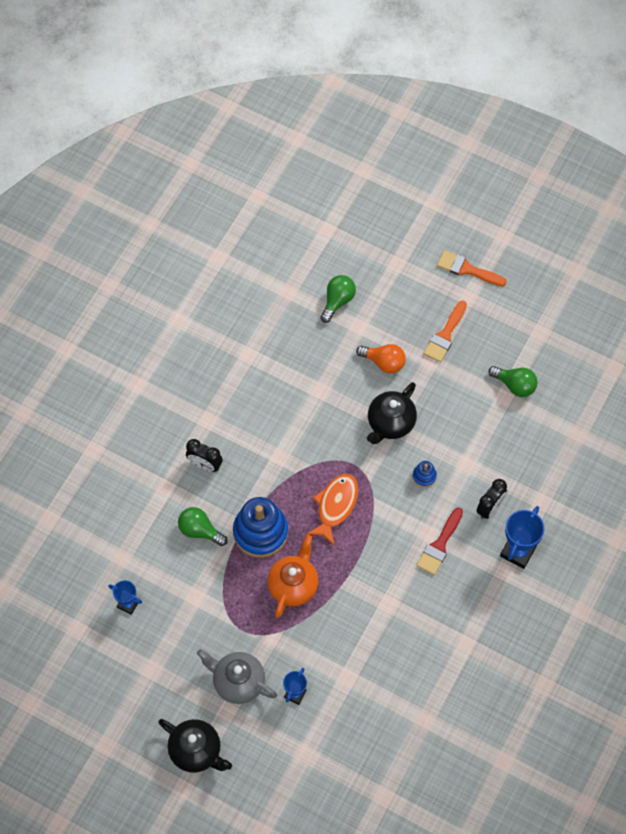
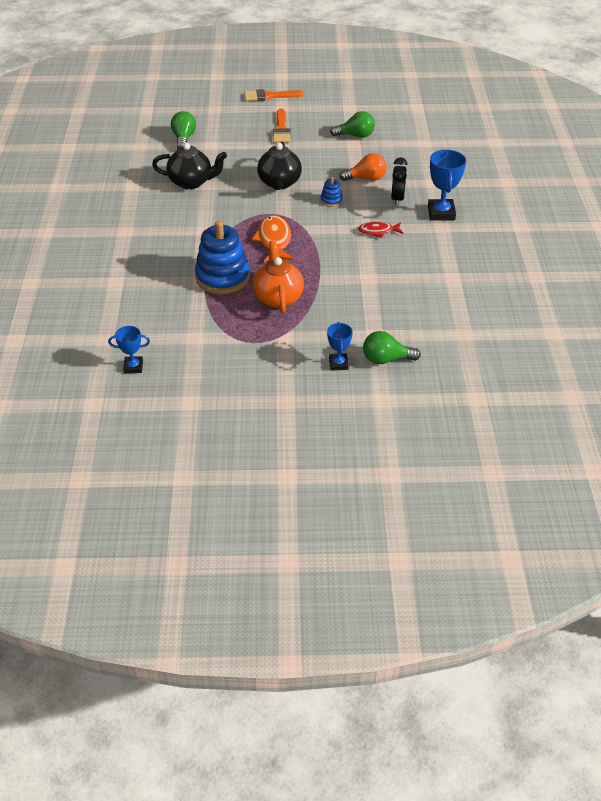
camera: 30 degrees left, 20 degrees down
(196, 751) = (279, 442): black teapot -> black teapot (191, 182)
(200, 530) = (167, 295): green light bulb -> green light bulb (386, 359)
(205, 465) = (141, 256): black clock -> none
(238, 682) = (279, 377): grey teapot -> none
(384, 362) = (246, 156): orange light bulb -> orange light bulb (366, 178)
(439, 545) = (378, 231): red brush -> red fish

